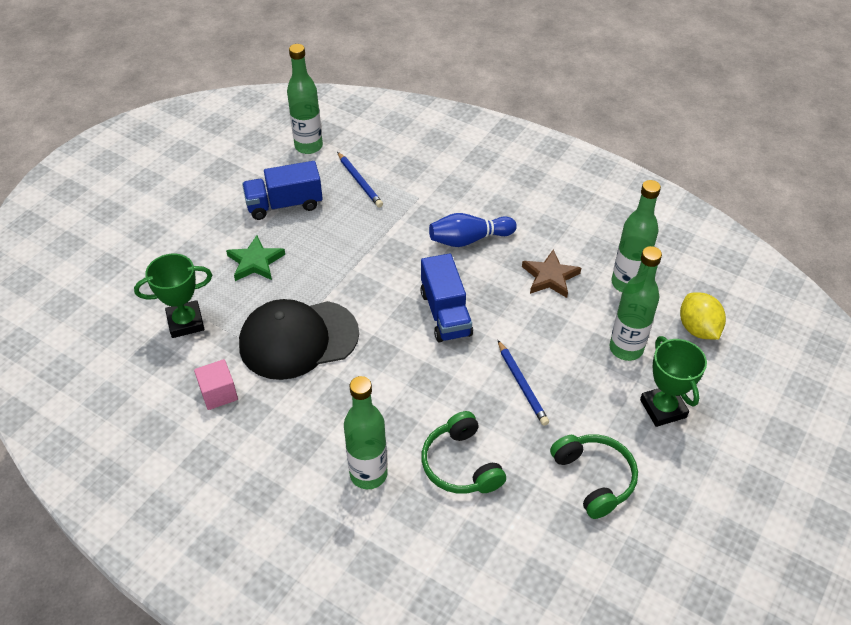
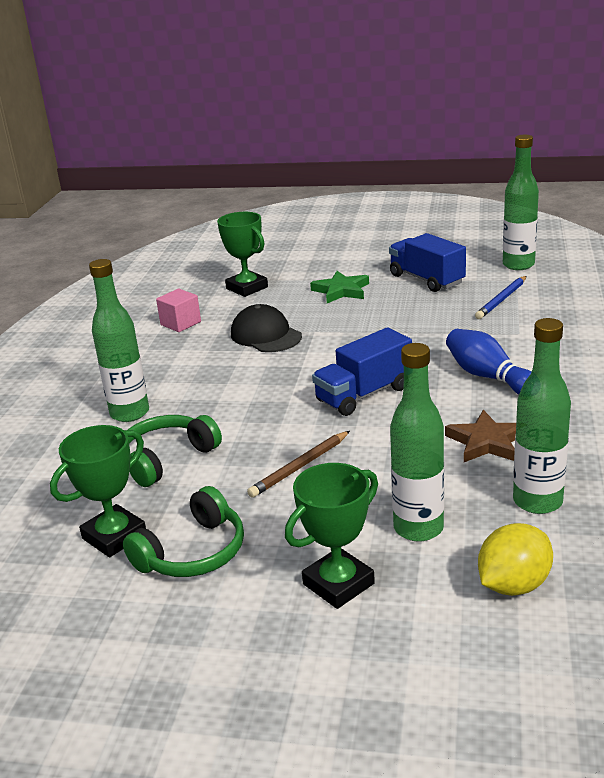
camera: 70 degrees right, 20 degrees down
(298, 339) = (265, 335): black cap -> black cap, size x0.64
(522, 385) = (300, 467): blue pencil -> brown pencil
(550, 524) = (114, 536): none -> green trophy

